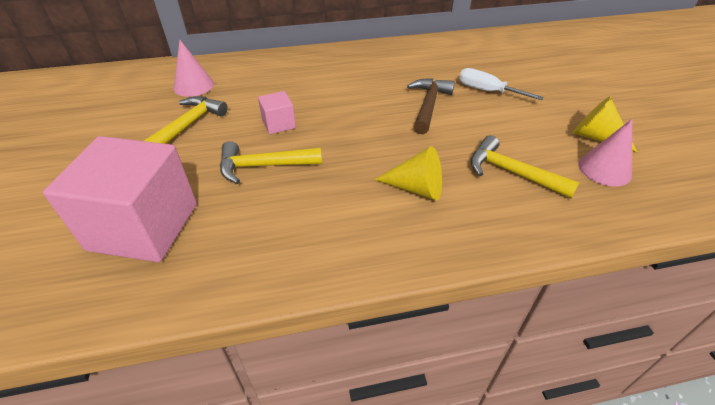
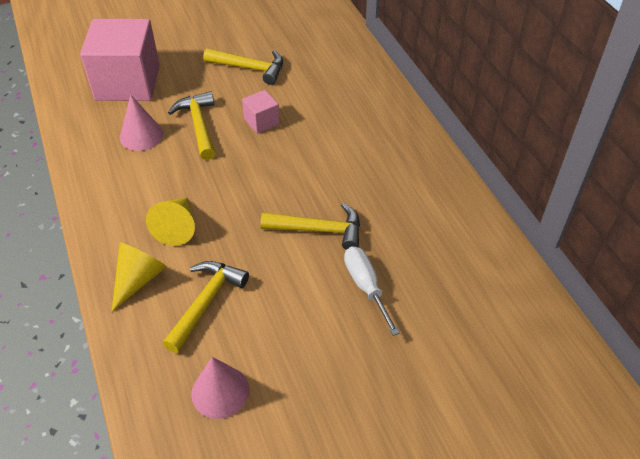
camera: 80 degrees right, 5 degrees up
(193, 86) = (314, 53): pink cone -> pink cone (141, 135)
(428, 105) = (319, 230): brown hammer -> yellow hammer
(487, 91) = (366, 286): white screwdriver -> white screwdriver turned 45 degrees counterclockwise
(596, 137) = (282, 394): yellow cone -> yellow cone (138, 279)

